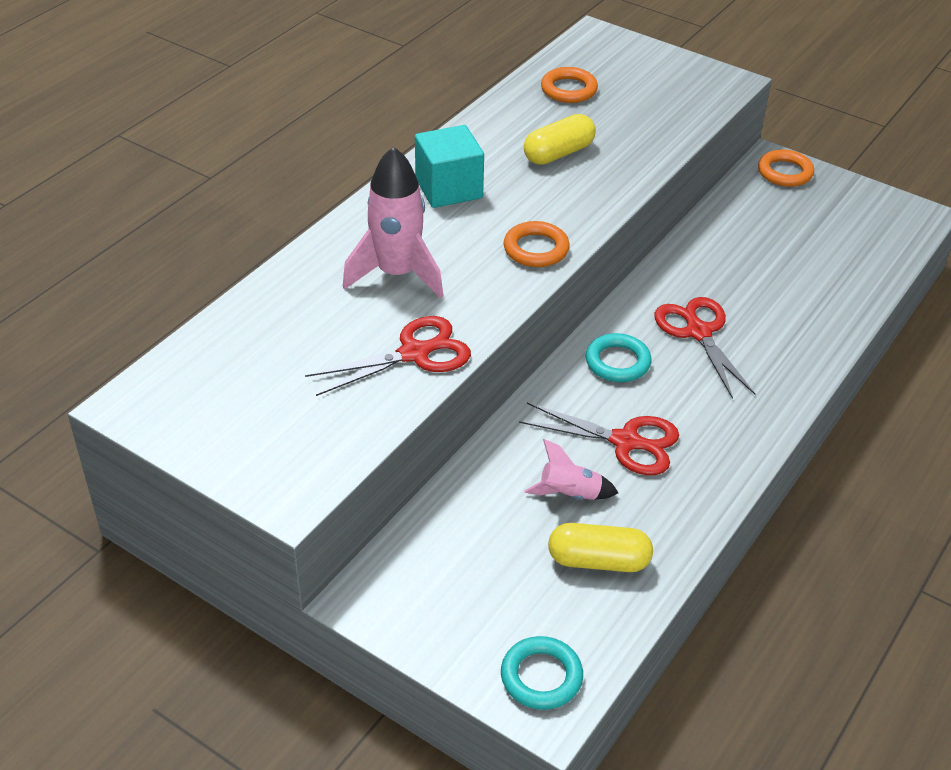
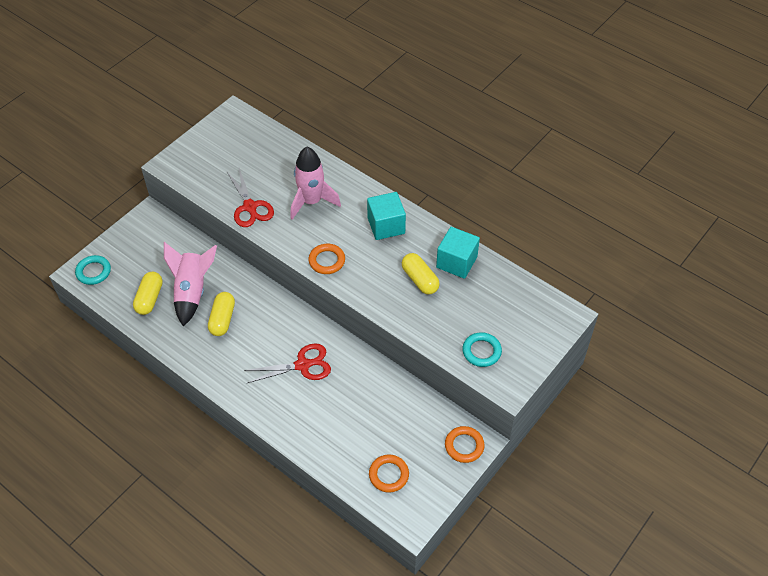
camera: 95 degrees right, 10 degrees up
(517, 120) = (456, 262): none -> turquoise cube
(569, 89) = (494, 292): orange ring -> orange ring (388, 475)
(569, 494) = (192, 292): pink rocket -> pink rocket, size x1.86
(617, 362) = (283, 323): turquoise ring -> turquoise ring (481, 351)
(627, 442) = (222, 319): red scissors -> yellow capsule

